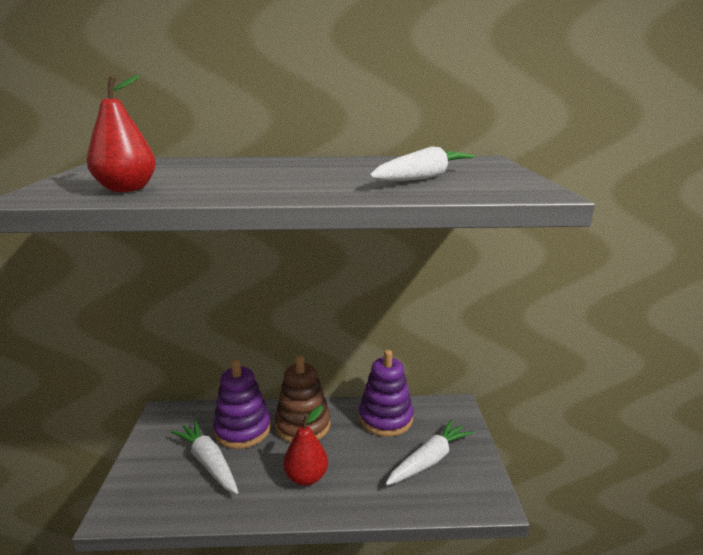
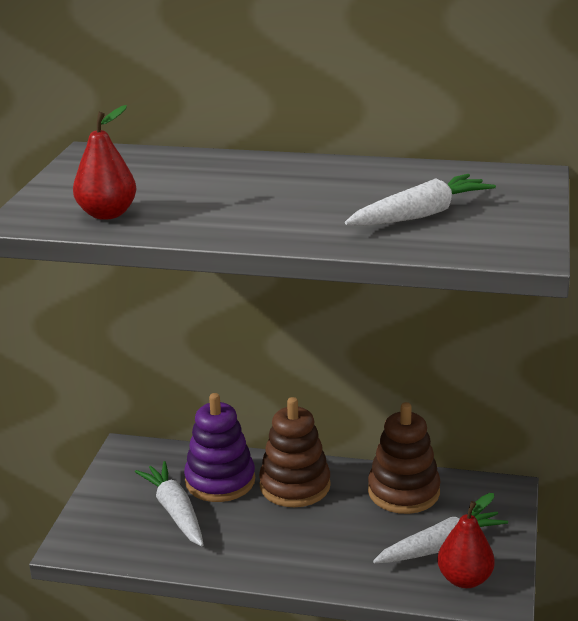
camera: 15 degrees right, 5 degrees up
(306, 477) = (285, 543): red pear -> red pear (464, 579)
(385, 418) = (403, 492): purple stacking toy -> brown stacking toy

